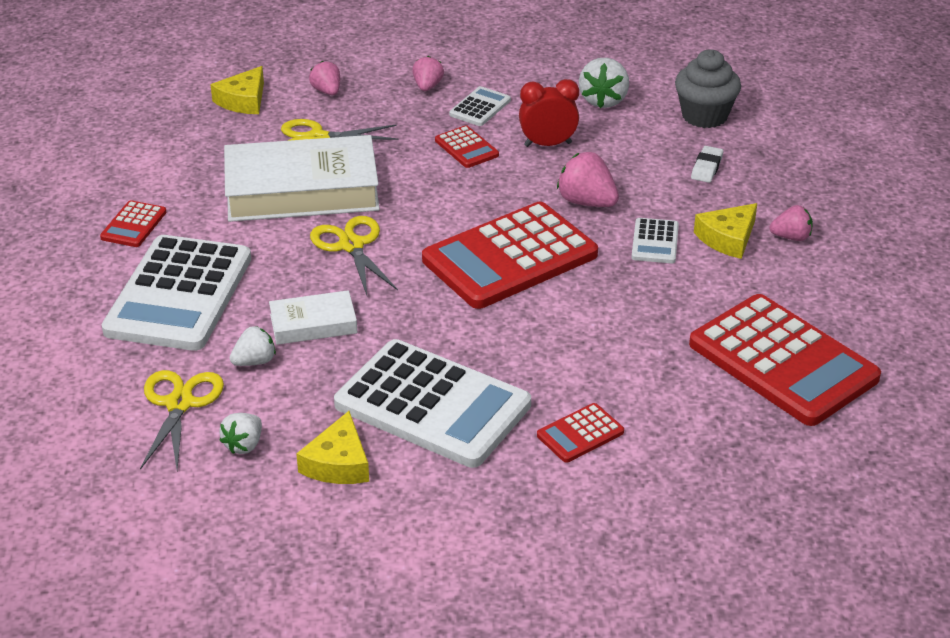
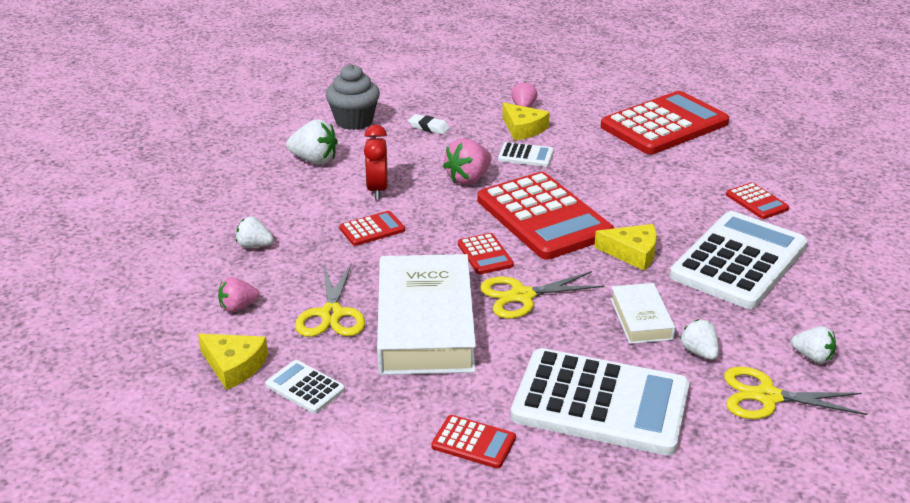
camera: 85 degrees left, 5 degrees down
(338, 463) = (820, 307): yellow cheese -> yellow cheese (632, 253)
(426, 220) = (485, 255): none -> red calculator
(427, 86) = (254, 246): pink strawberry -> white strawberry
(480, 107) = (304, 219): white calculator -> white calculator (305, 387)

